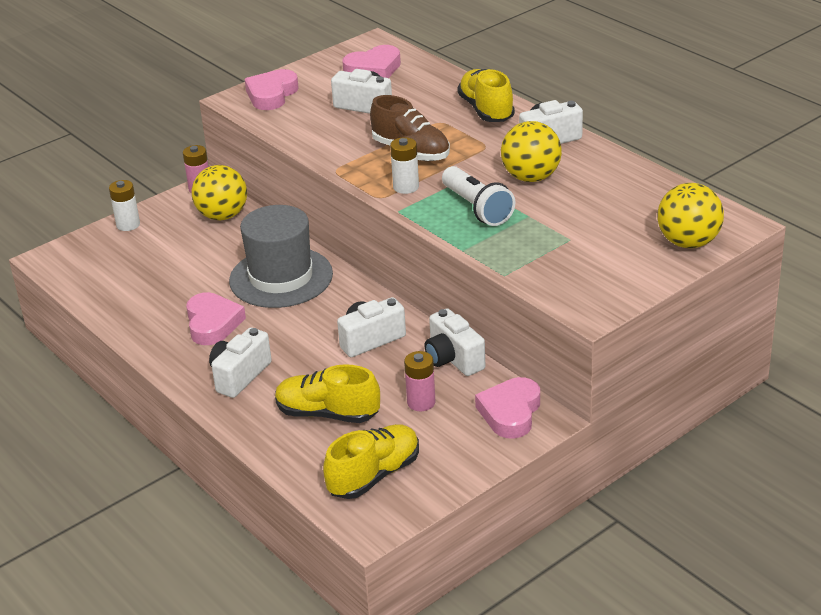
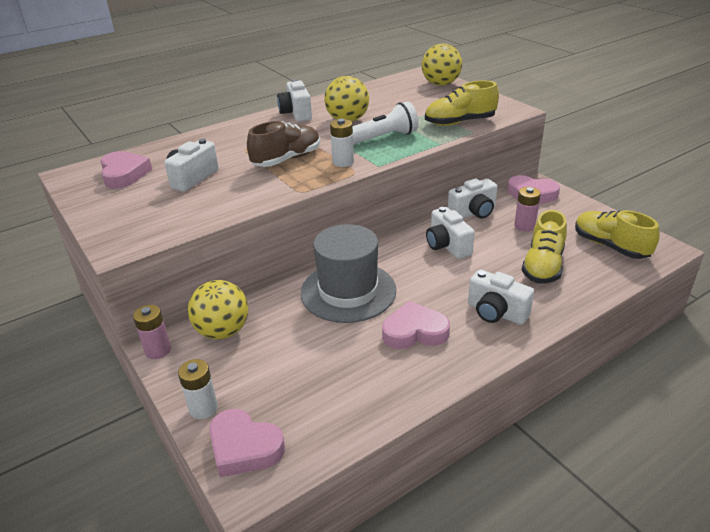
camera: 85 degrees left, 0 degrees up
(271, 95) = (128, 226): pink heart -> pink heart (244, 447)
(486, 110) = (238, 131): yellow shoe -> yellow shoe (459, 122)

